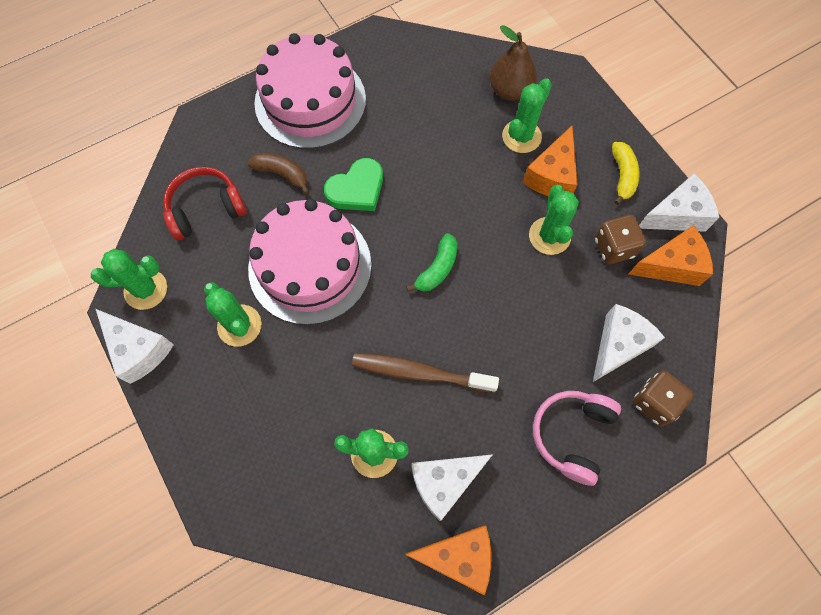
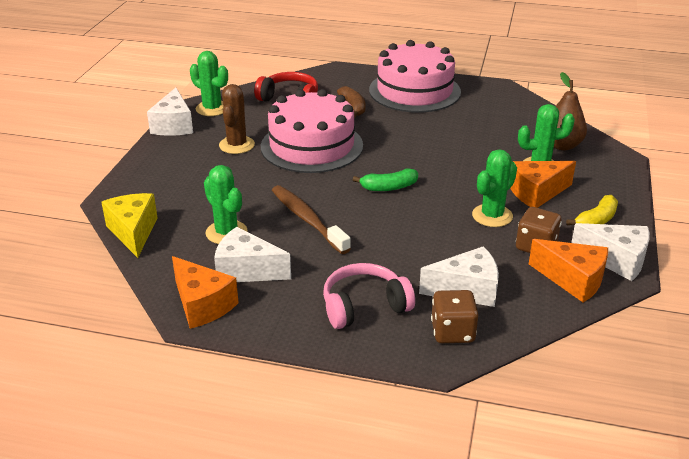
camera: 45 degrees right, 35 degrees down
(239, 325) = (237, 145): green cactus -> brown cactus
(294, 532) = (133, 232): none -> yellow cheese
(357, 189) = (388, 133): green heart -> none

